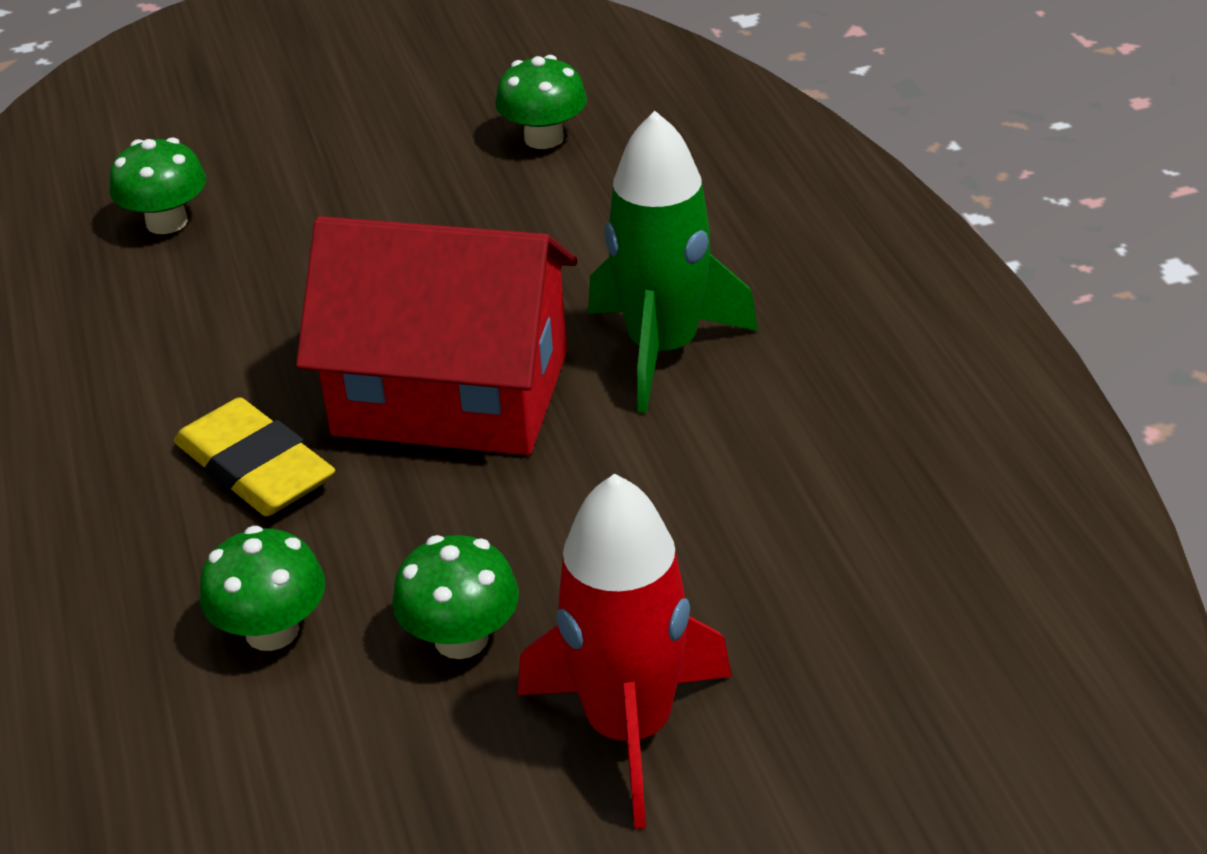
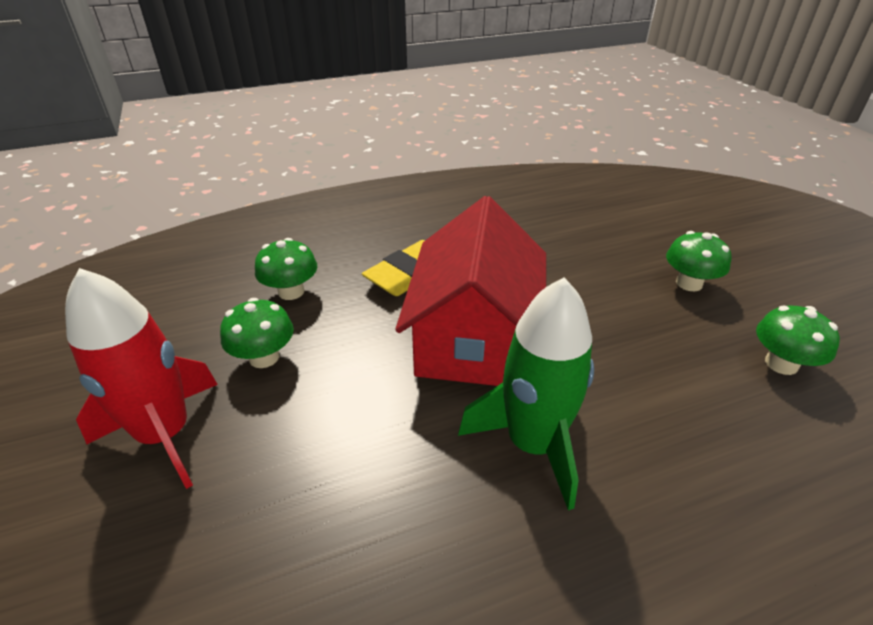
camera: 85 degrees right, 0 degrees up
(167, 222) = (609, 223): green mushroom -> green mushroom (689, 283)

